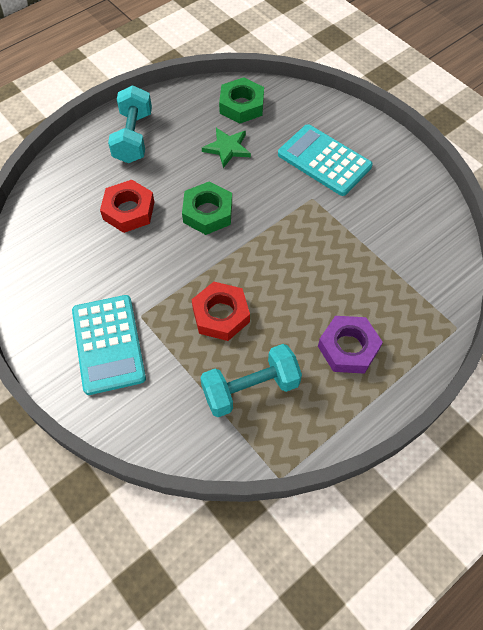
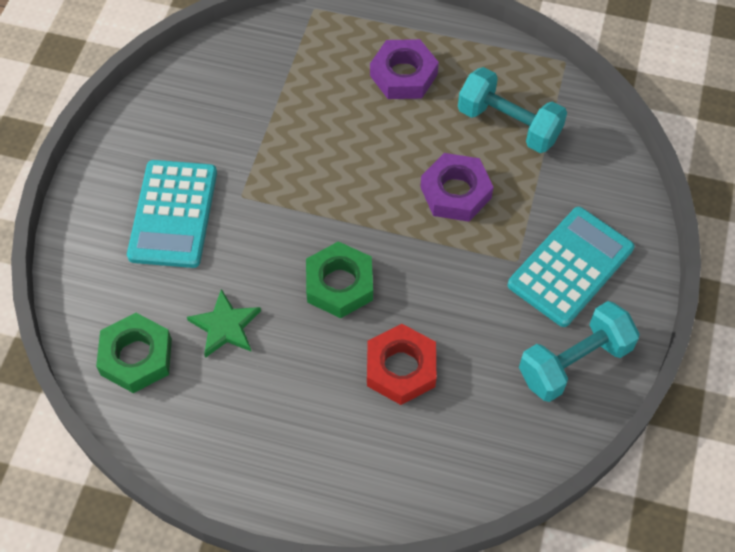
camera: 125 degrees left, 0 degrees up
(133, 137) = (284, 449): turquoise dumbbell -> turquoise dumbbell (574, 362)
(221, 315) = (455, 192): red nut -> purple nut

